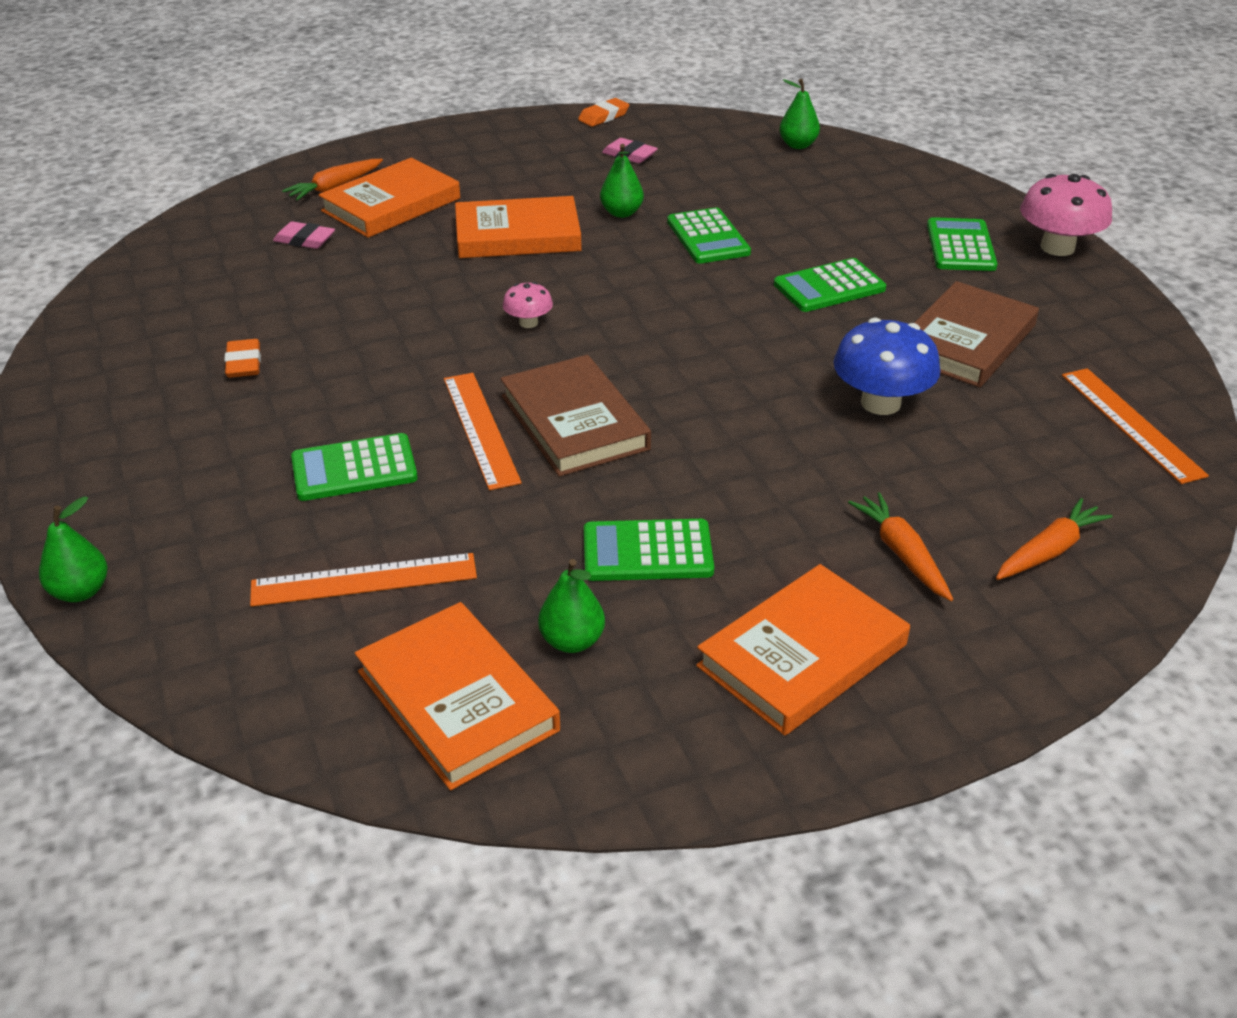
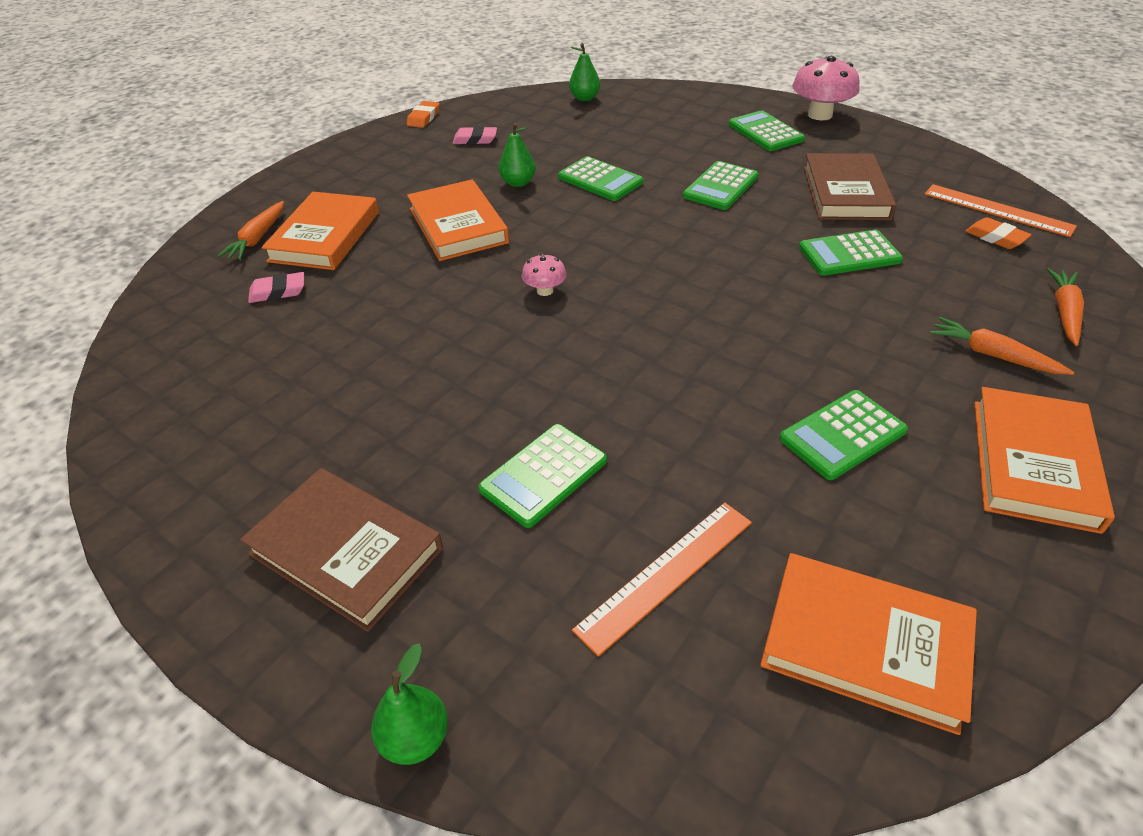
camera: 30 degrees left, 5 degrees up
(244, 363) = (338, 423): orange eraser -> orange eraser (995, 237)
(480, 429) = (607, 392): orange ruler -> none
(517, 235) = (458, 225): orange book -> orange book turned 75 degrees counterclockwise
(572, 641) = (881, 539): green pear -> none
(574, 422) = (670, 355): brown book -> brown book (346, 551)
(880, 403) = (849, 254): blue mushroom -> green calculator

